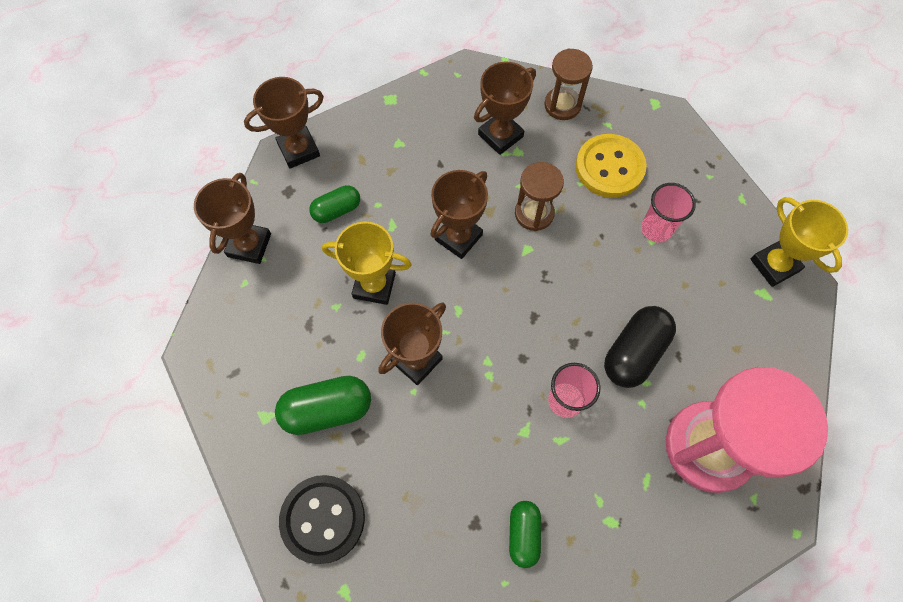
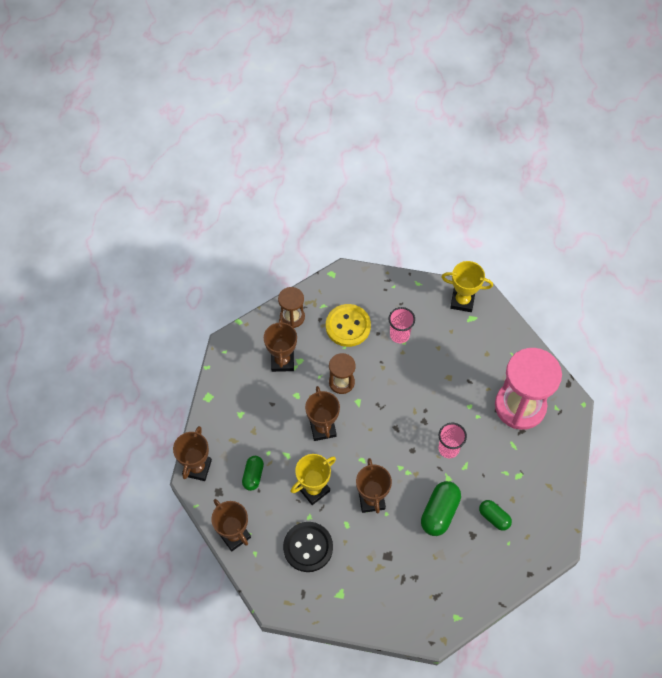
camera: 50 degrees left, 5 degrees down
(323, 519) = (415, 603): black button -> black button (308, 547)
(327, 410) = (361, 561): green capsule -> green capsule (439, 512)
(634, 352) = (451, 399): black capsule -> none

